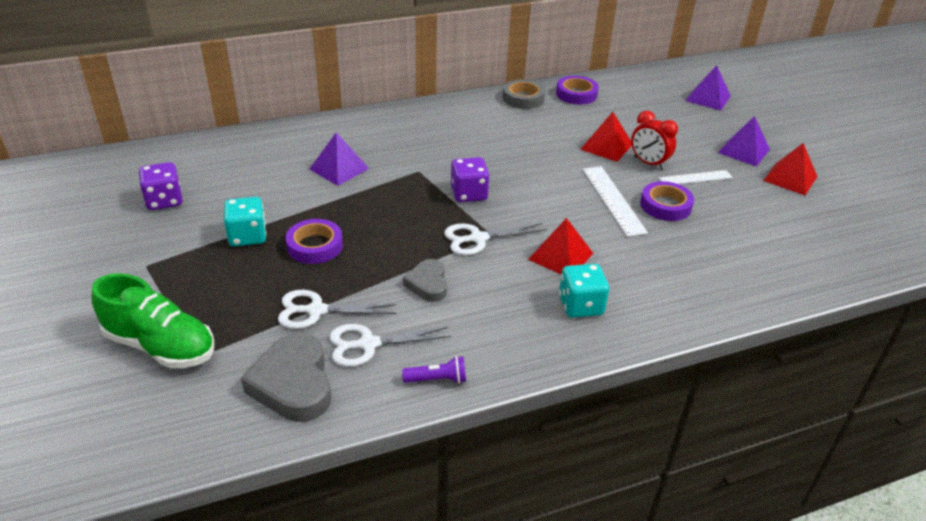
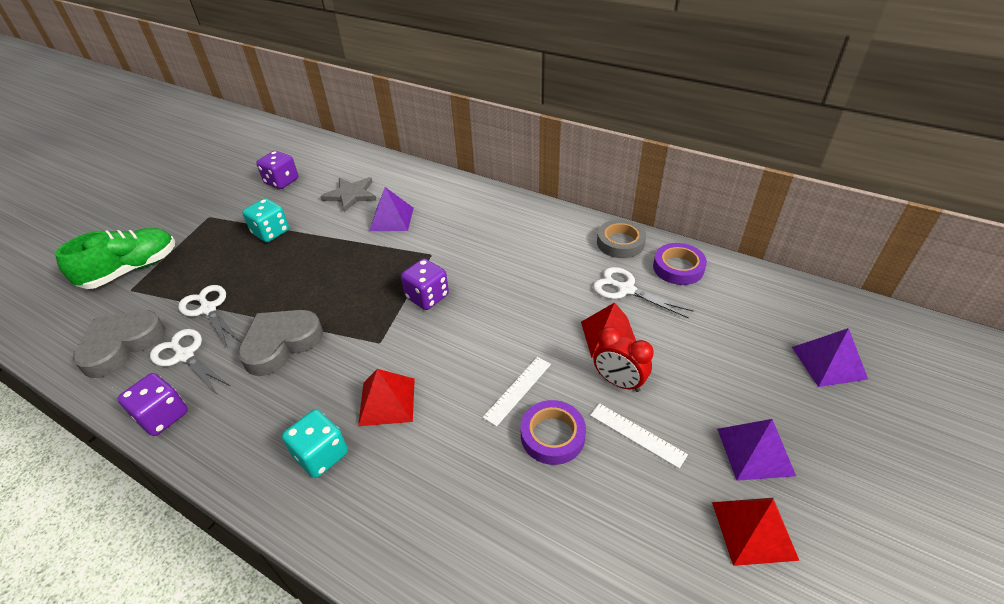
camera: 55 degrees right, 5 degrees up
(161, 346) = (132, 270): green shoe -> green shoe turned 120 degrees counterclockwise
(264, 173) = (351, 195): none -> grey star
(315, 246) = (284, 265): purple tape -> none
(428, 284) = (281, 344): grey heart -> grey heart, size x1.67
(437, 379) = (163, 416): purple flashlight -> purple dice
(478, 238) = (367, 337): white scissors -> white scissors (626, 289)
(613, 200) = (517, 390): white ruler -> white ruler, size x0.66
(648, 163) = (618, 382): red clock -> red clock turned 60 degrees counterclockwise

